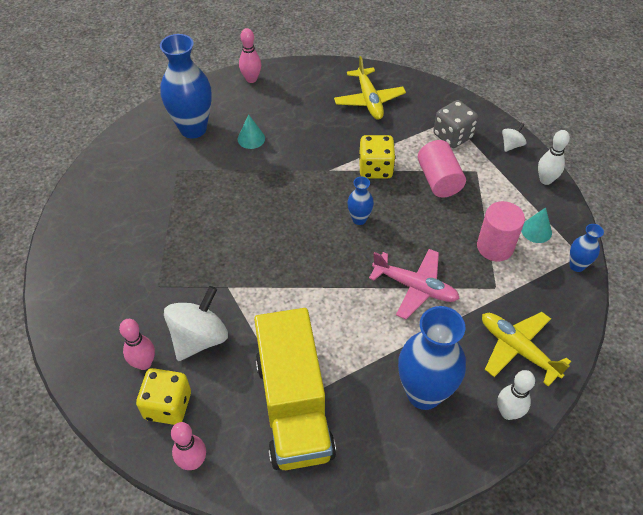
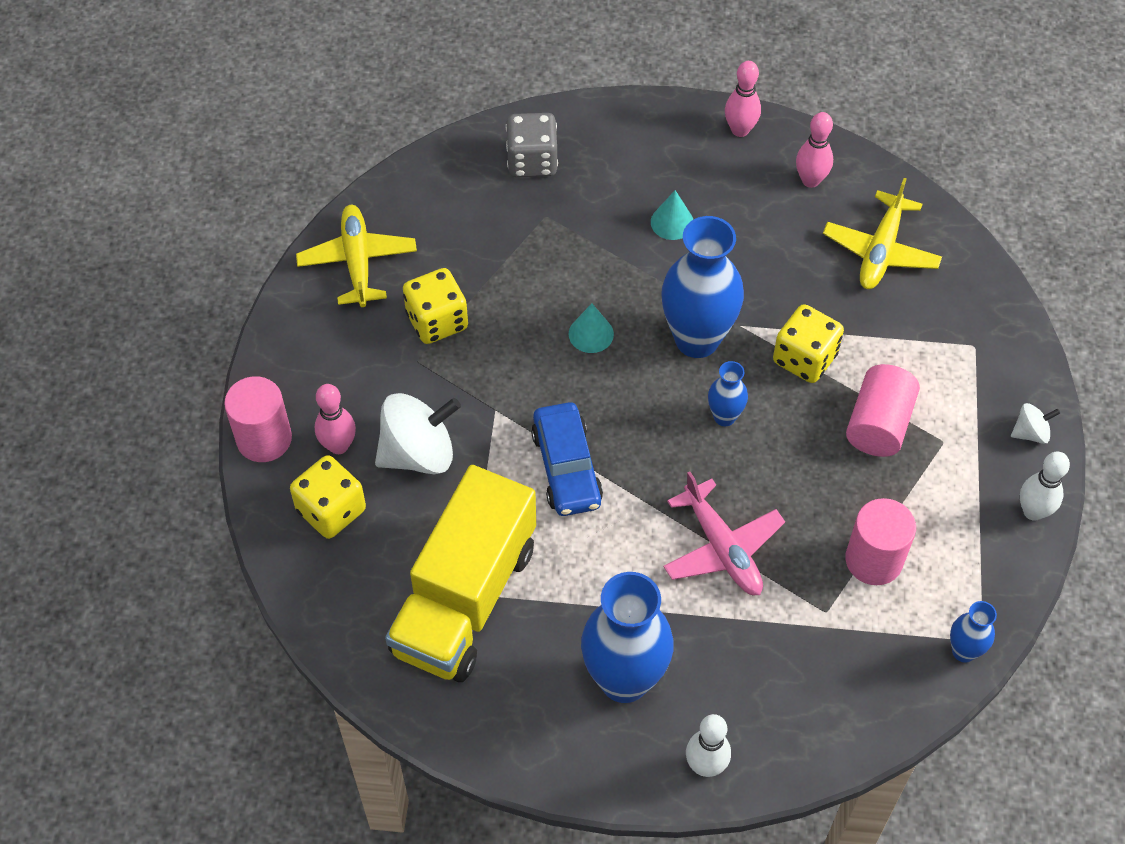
camera: 35 degrees right, 5 degrees up
(90, 388) = (264, 439): none -> pink cylinder
(154, 257) = (437, 321): none -> yellow dice
(193, 129) = (607, 166): blue vase -> blue vase (697, 339)
(193, 462) = (315, 589): pink bowling pin -> pink bowling pin (810, 180)
(295, 295) = (566, 467): none -> blue car
(452, 136) = (955, 371): grey dice -> grey dice (532, 161)
(517, 349) = (785, 703): yellow plane -> yellow plane (358, 261)
(536, 230) = (951, 572): turquoise cone -> turquoise cone (591, 334)

